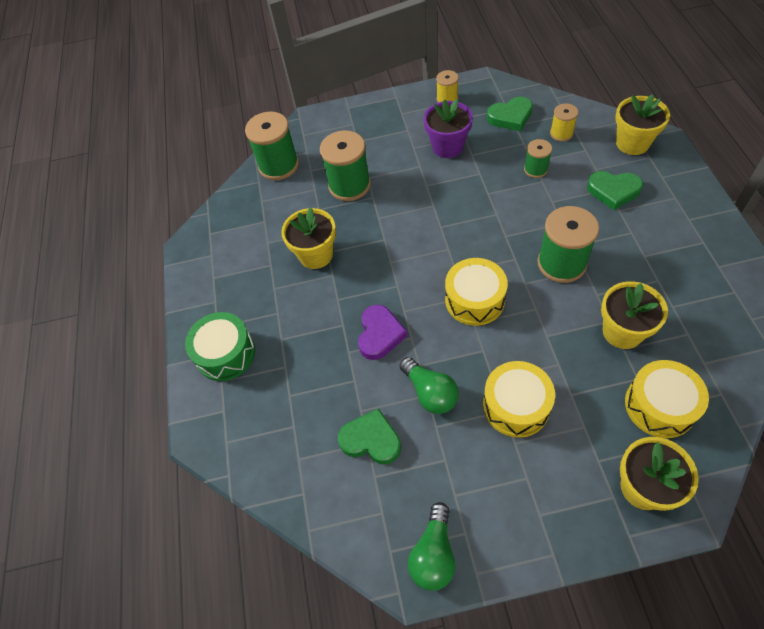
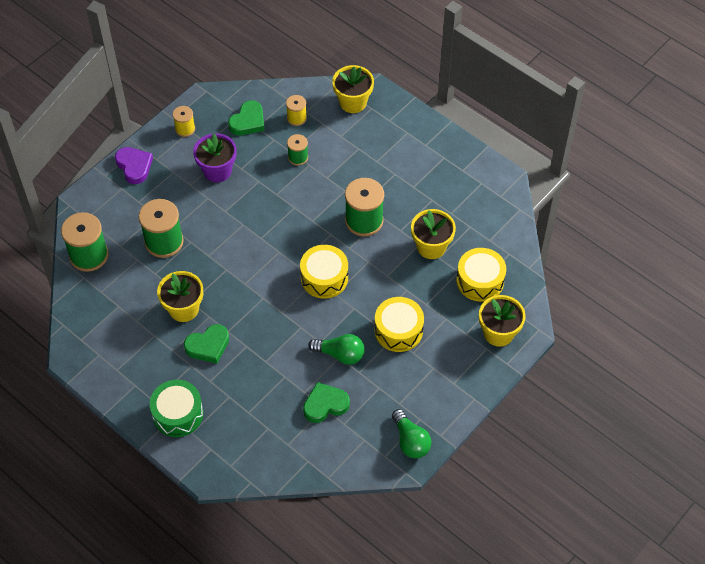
camera: 45 degrees left, 0 degrees up
(380, 334) = (278, 337): purple heart -> purple heart (134, 166)
(613, 191) = (363, 148): green heart -> green heart (208, 346)

